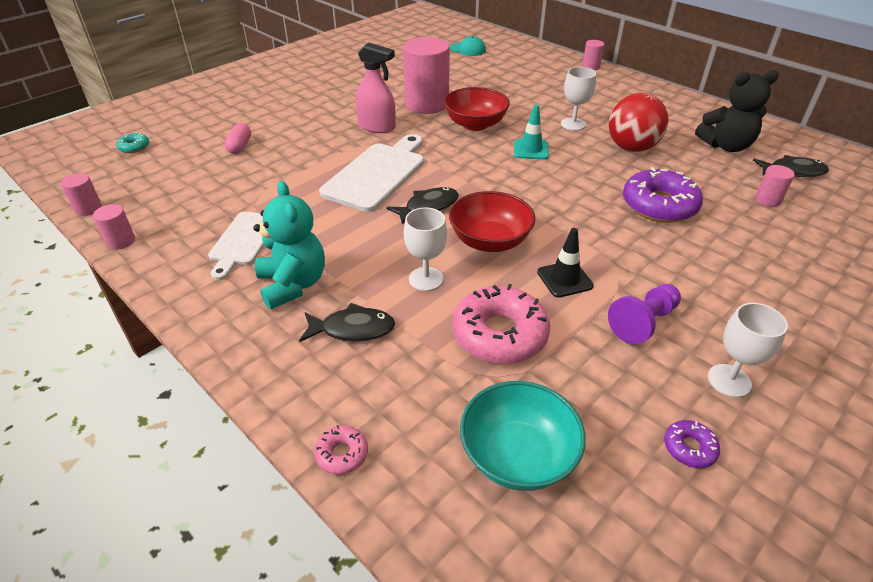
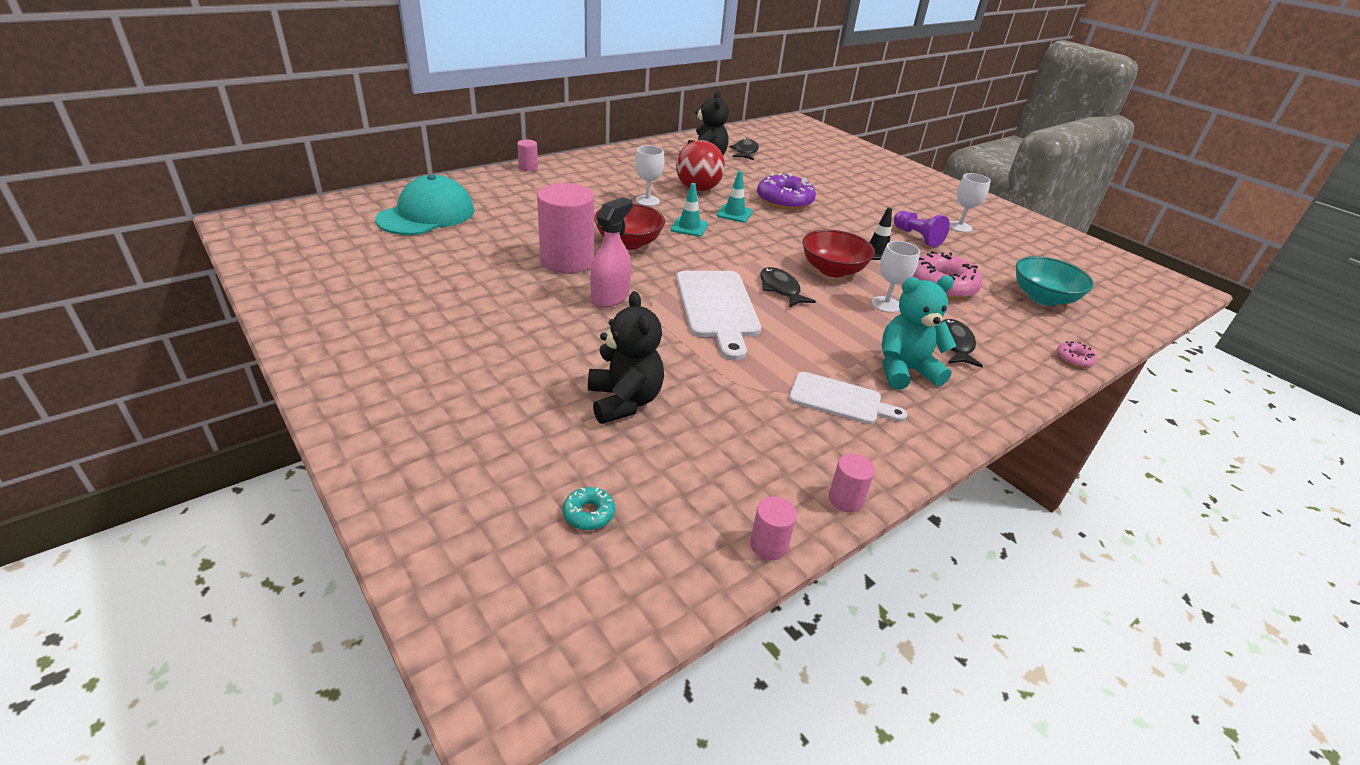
camera: 85 degrees left, 5 degrees down
(240, 146) = (624, 401): pink capsule -> black teddy bear
(377, 174) = (717, 308): white cutting board -> white cutting board turned 135 degrees counterclockwise
(468, 49) = (427, 215): turquoise cap -> turquoise cap, size x2.04
(587, 173) = (734, 213): none -> turquoise traffic cone
(689, 448) = (1013, 249): purple donut -> none
(768, 200) = (780, 168): pink cylinder -> none

